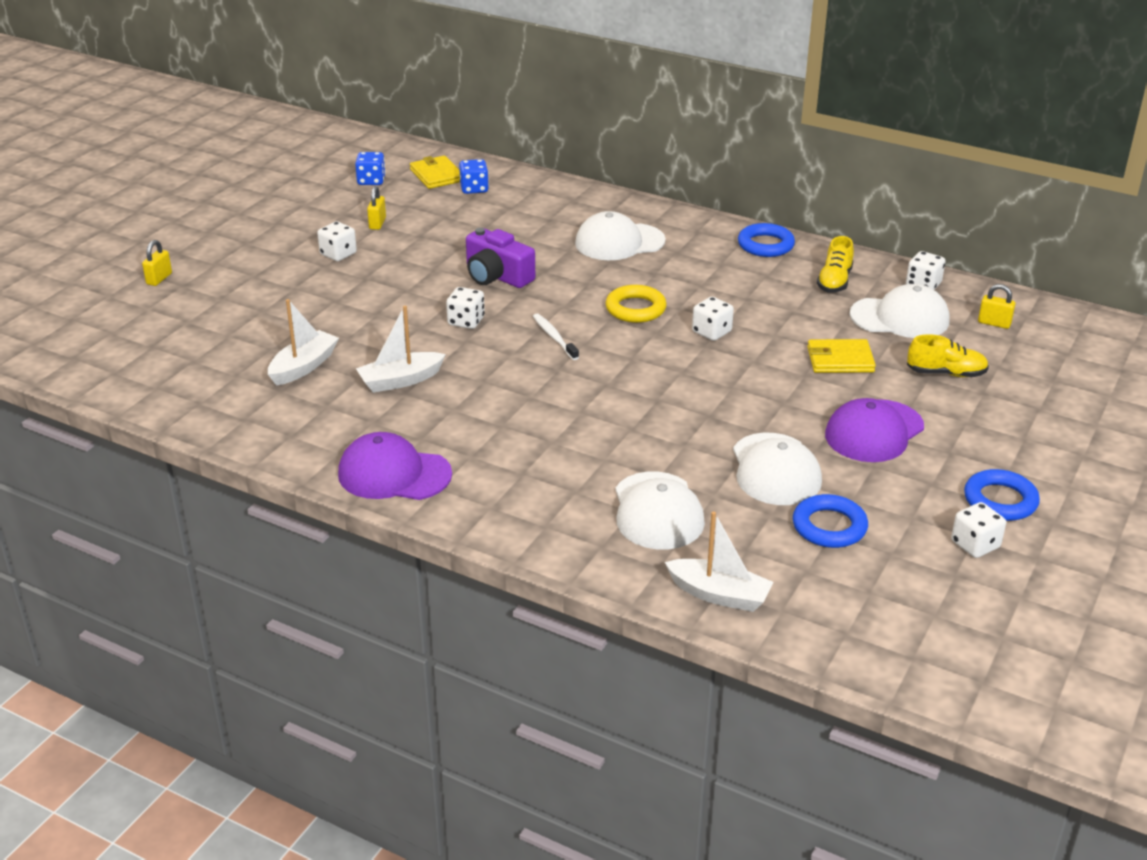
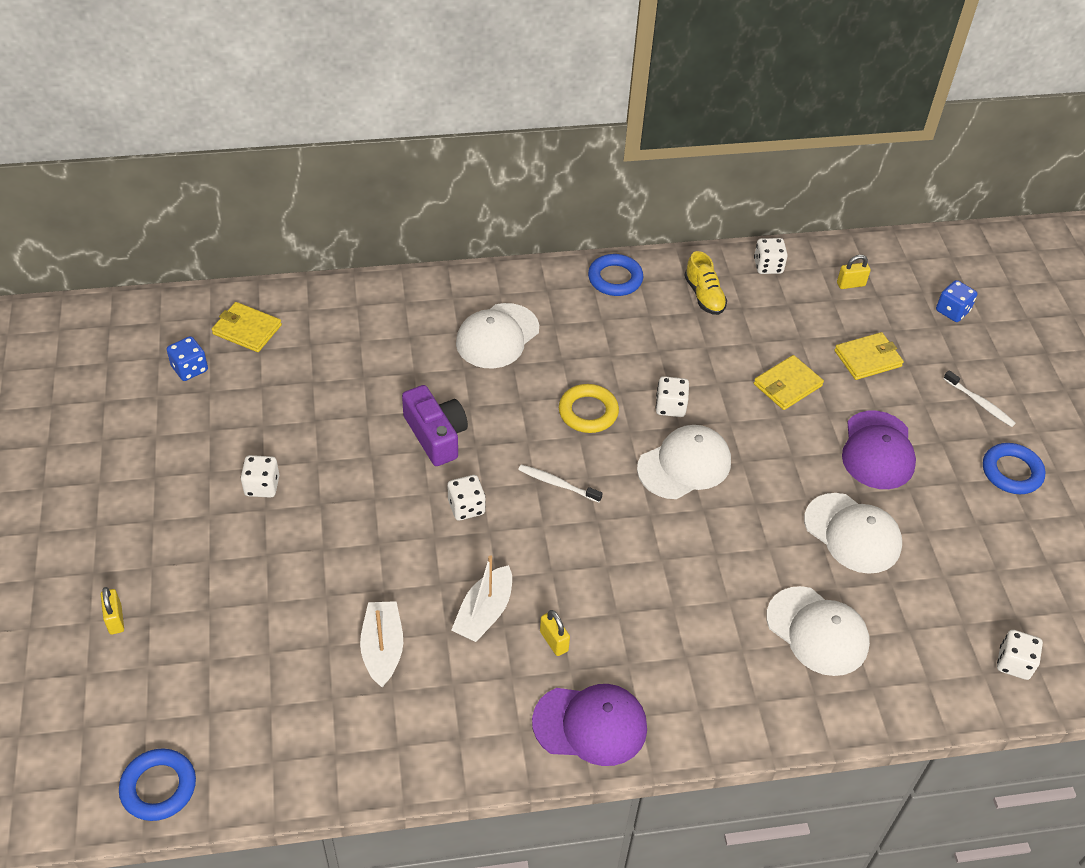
camera: 40 degrees left, 15 degrees up
(377, 223) = (257, 424): yellow padlock -> yellow padlock (554, 641)
(394, 474) = (590, 725): purple cap -> purple cap turned 150 degrees counterclockwise
(474, 189) = (301, 330): blue dice -> blue dice (952, 311)
(497, 276) = (436, 435): purple camera -> purple camera turned 120 degrees counterclockwise
(719, 595) = (934, 687): white boat -> none
(829, 526) = (937, 569): blue ring -> blue ring (158, 787)
(900, 318) = (785, 313): white cap -> white cap (684, 465)
(946, 373) = (867, 358): yellow shoe -> yellow wallet
(975, 545) = (1035, 526): white dice -> white dice (1014, 663)
(1028, 444) = (980, 403): none -> white toothbrush

